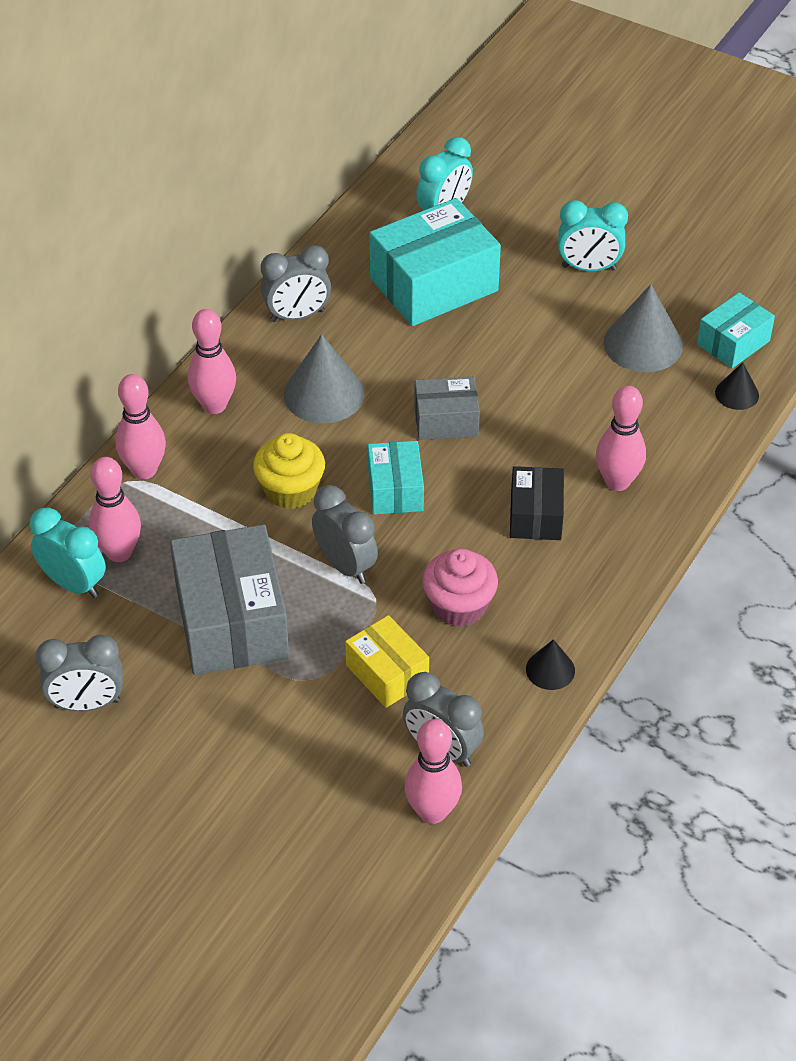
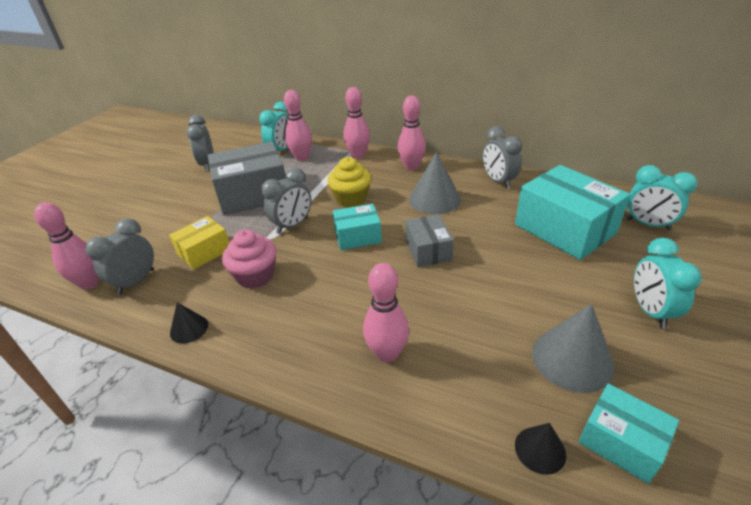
camera: 85 degrees right, 10 degrees down
(535, 515) = (342, 305): black box -> none

